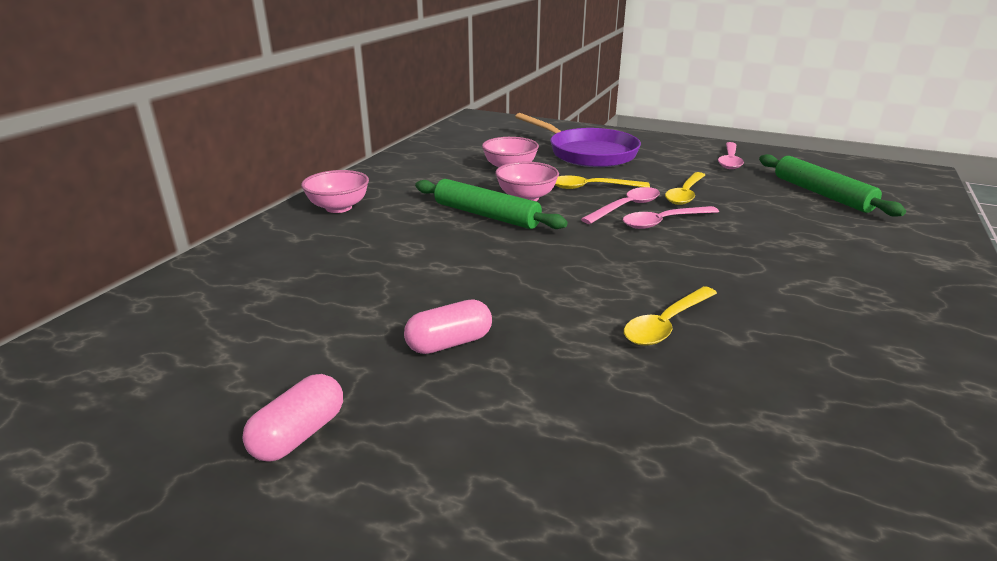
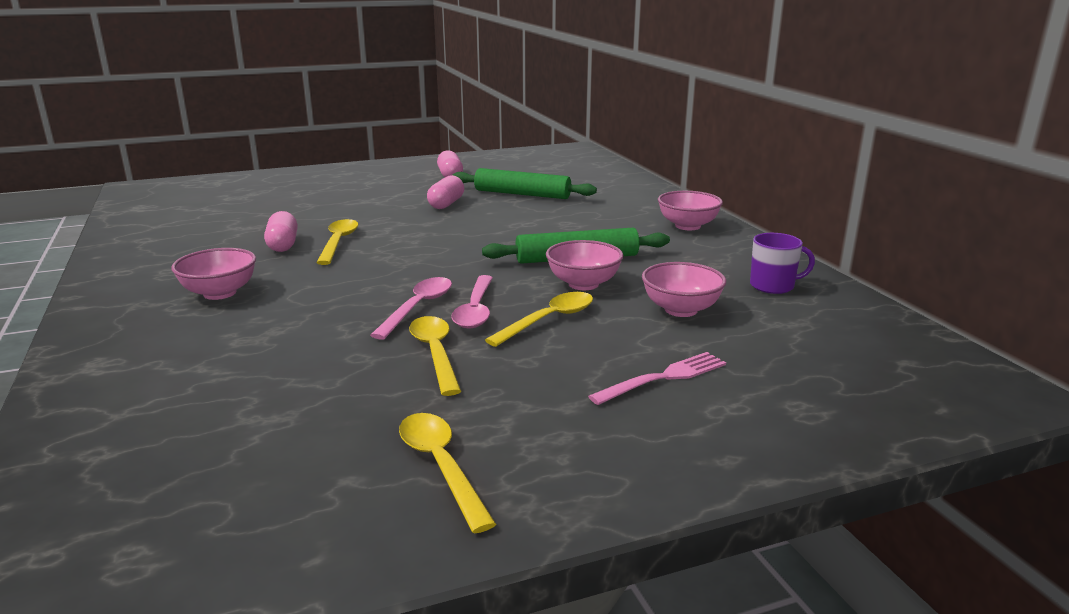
camera: 135 degrees right, 5 degrees down
(430, 161) = (773, 286): none -> purple mug
(588, 153) = (663, 378): purple pan -> pink fork
(729, 161) = (441, 466): pink spoon -> yellow spoon
(739, 351) = (283, 244): none -> pink capsule
(821, 194) = (244, 435): green rolling pin -> green rolling pin (522, 194)
(834, 298) = (219, 293): none -> pink bowl

